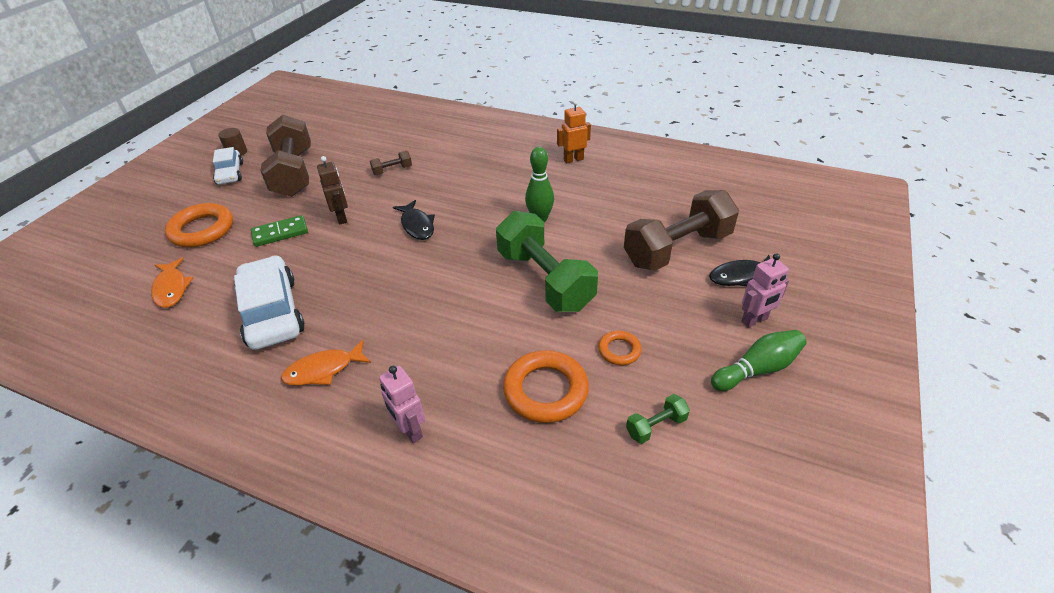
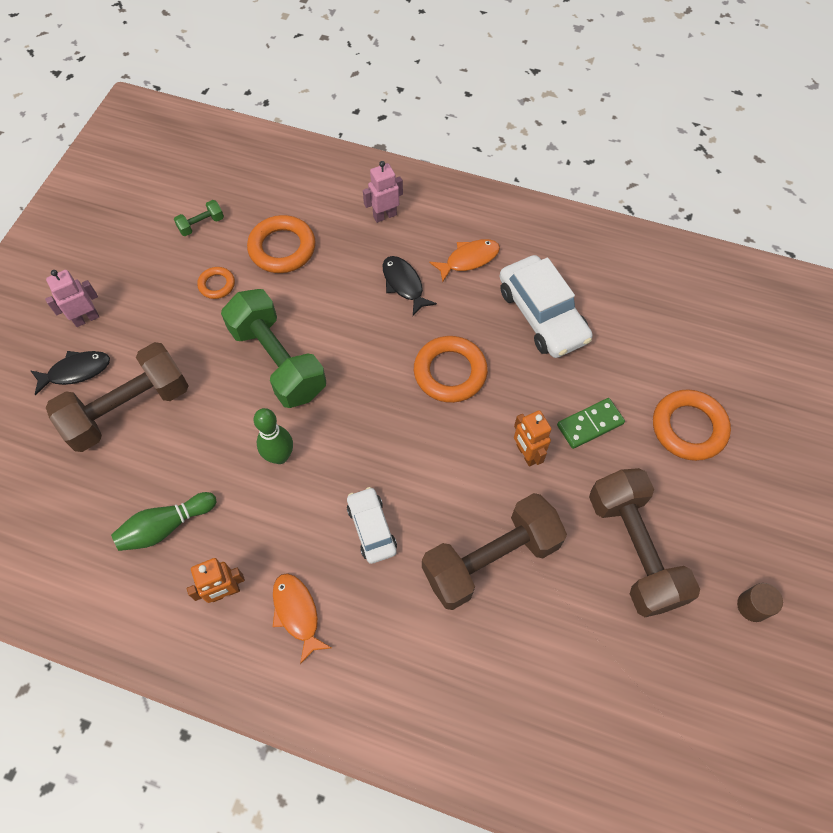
camera: 175 degrees right, 20 degrees up
(171, 288) = (662, 340): orange fish -> orange fish (297, 613)
(230, 173) = (727, 547): white car -> white car (372, 528)
(341, 217) = (526, 454): brown robot -> orange robot
(383, 268) = (450, 372): none -> orange ring
(392, 170) = (490, 559): brown dumbbell -> brown dumbbell, size x2.41
(410, 430) = (384, 215): pink robot -> pink robot turned 75 degrees counterclockwise
(417, 225) = (428, 441): black fish -> black fish (404, 284)
(757, 369) = (106, 271): green bowling pin -> green bowling pin (166, 526)

